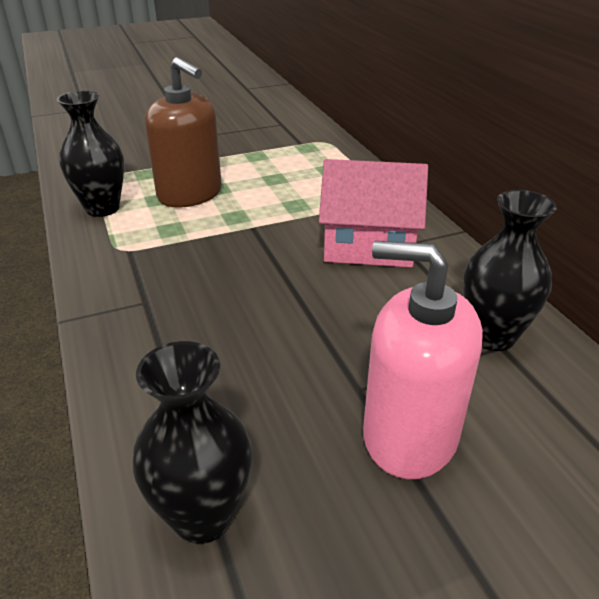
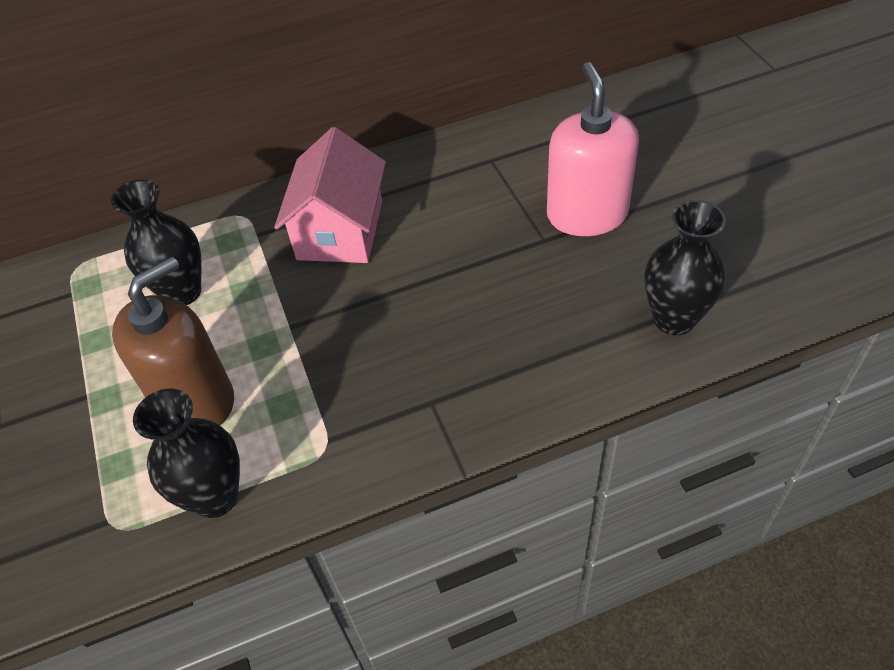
camera: 85 degrees left, 15 degrees up
(409, 435) = (587, 214): pink soap dispenser -> pink soap dispenser turned 150 degrees clockwise
(492, 336) = (479, 163): black vase -> black vase (182, 292)

